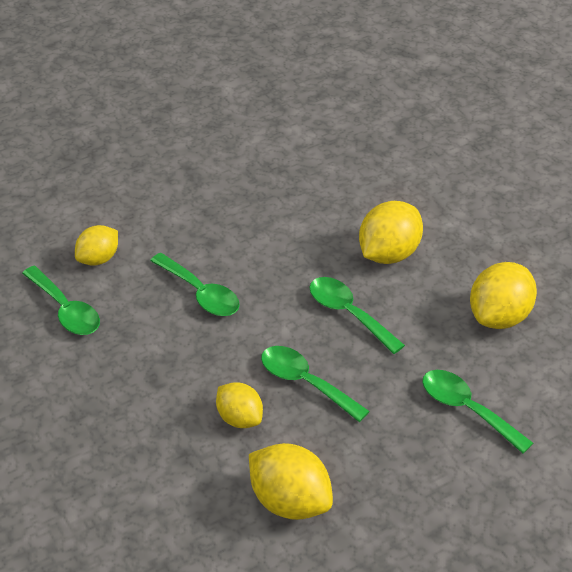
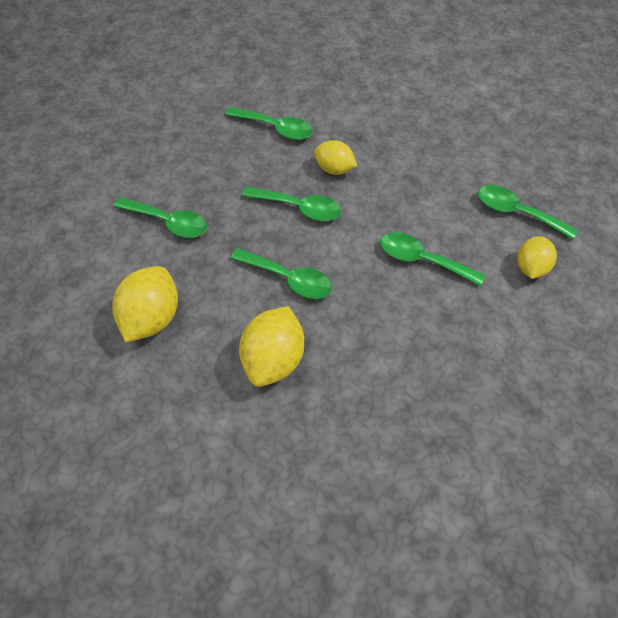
camera: 160 degrees right, 15 degrees up
(290, 501) = (275, 128): yellow lemon -> green spoon

